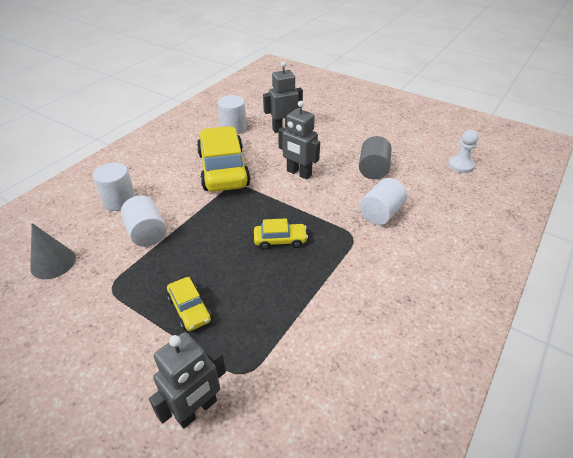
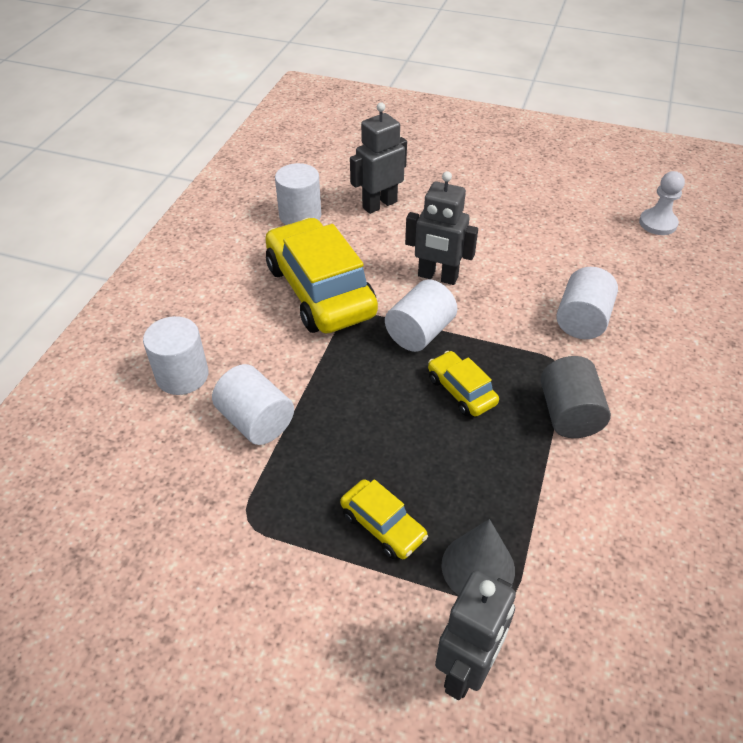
camera: 15 degrees left, 5 degrees up
(53, 263) = (132, 501): grey cone -> grey cone (478, 567)
(271, 202) = (419, 333): none -> white cylinder
(280, 240) = (461, 391): yellow car -> yellow car turned 105 degrees counterclockwise
(373, 169) = (541, 251): grey cylinder -> grey cylinder (569, 414)

